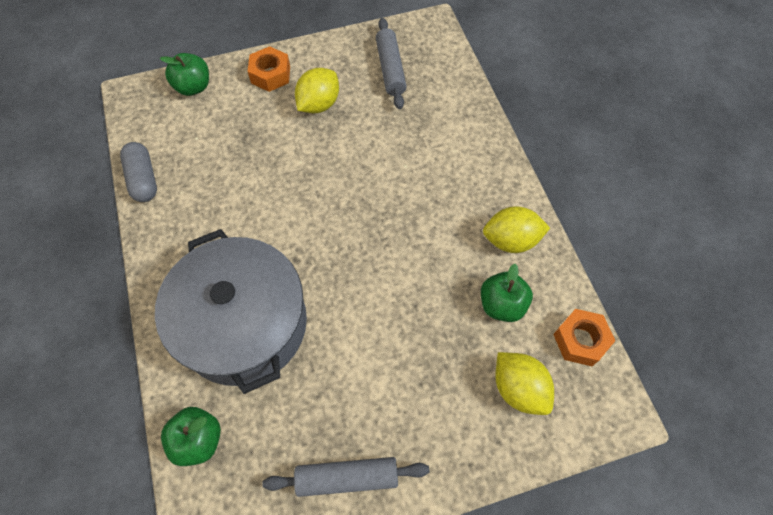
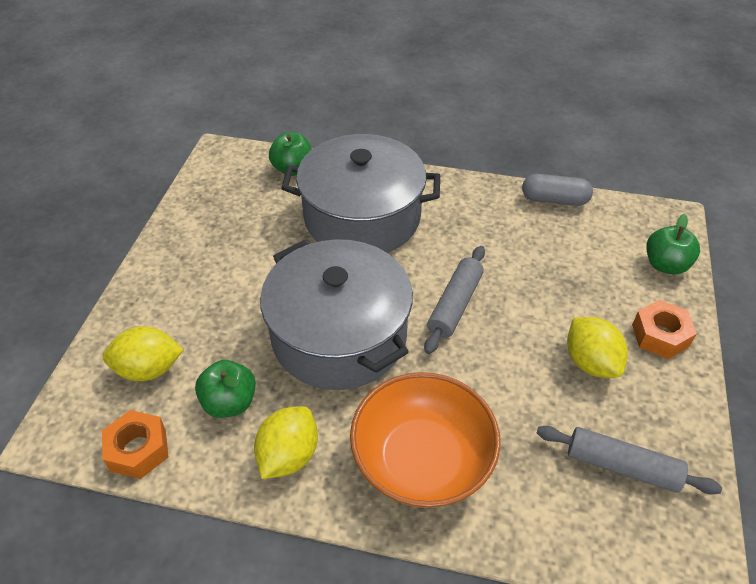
camera: 120 degrees right, 15 degrees down
(347, 477) = (195, 230): grey rolling pin -> grey rolling pin (455, 305)
(393, 265) = (339, 335): none -> grey pot
(458, 164) = (422, 460): none -> orange bowl

